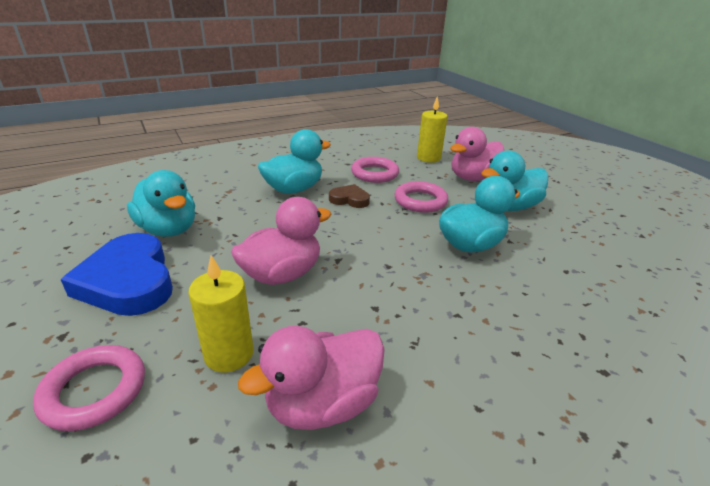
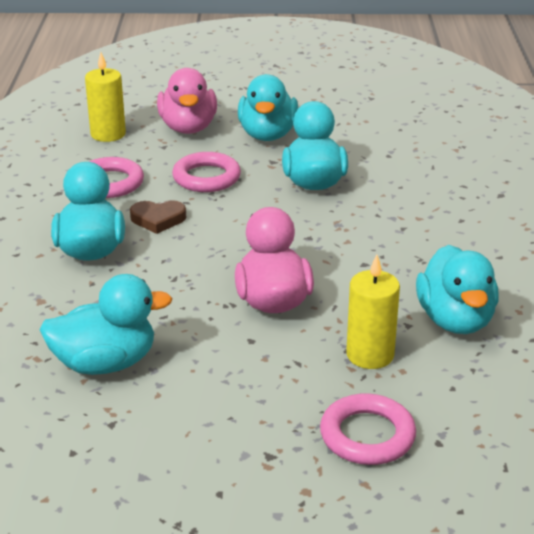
camera: 60 degrees left, 0 degrees up
(128, 281) = (201, 404): blue heart -> none
(322, 403) = (455, 320): pink duck -> turquoise duck
(349, 199) = (158, 219): brown heart -> brown heart turned 135 degrees counterclockwise

